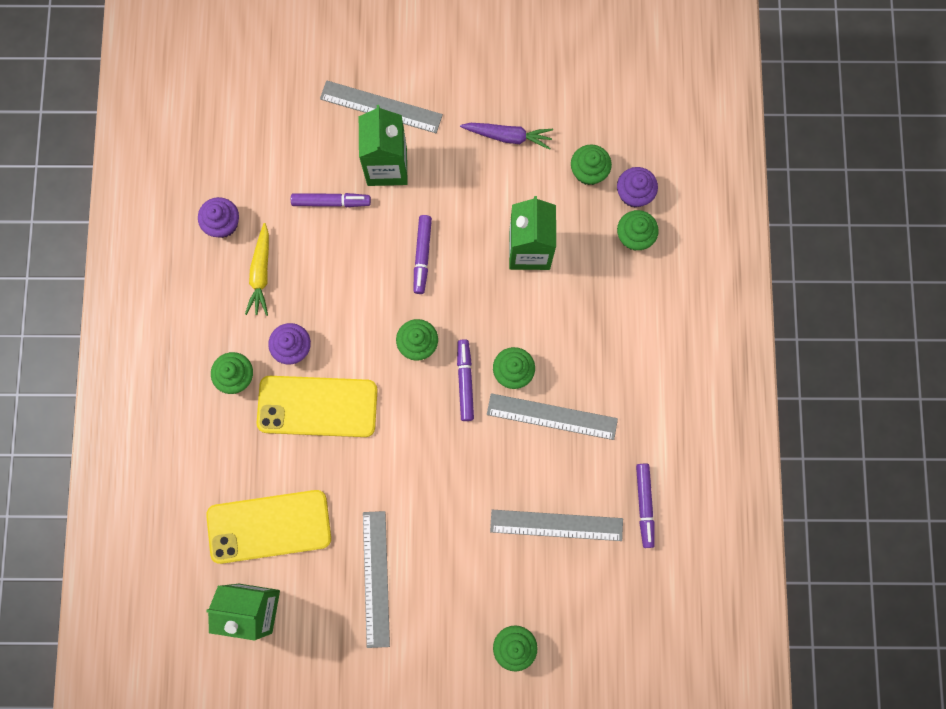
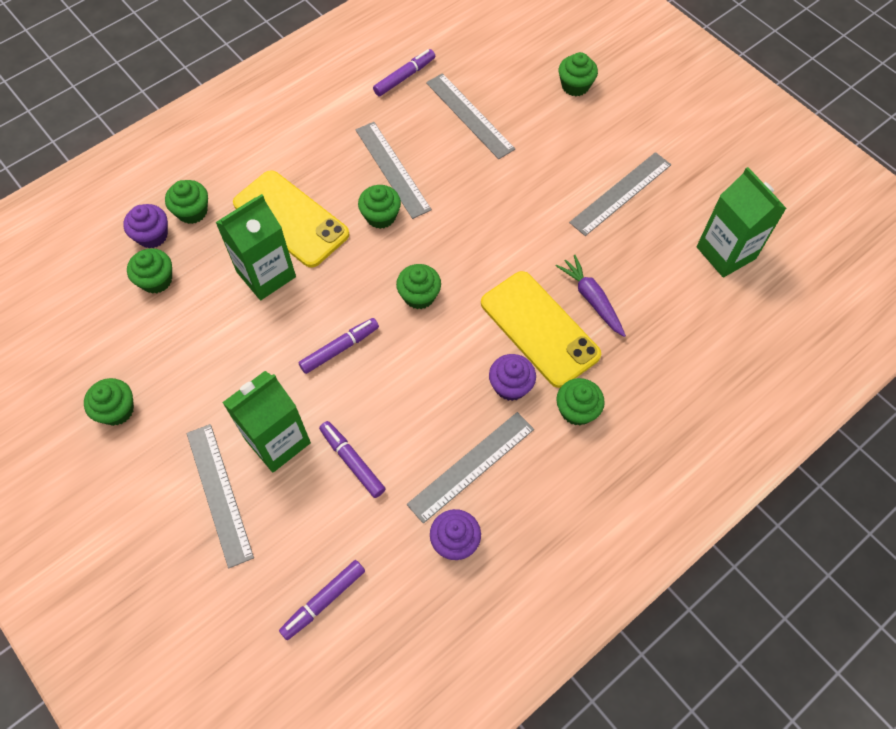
camera: 130 degrees left, 15 degrees down
(261, 273) = (471, 466): yellow carrot -> grey ruler
(269, 526) = (662, 289): yellow phone -> yellow phone (291, 219)
(465, 381) = (419, 242): purple marker -> purple marker (323, 601)
(498, 83) = (117, 410): none -> green cupcake
(508, 136) = (168, 363): purple carrot -> purple carrot (591, 299)

